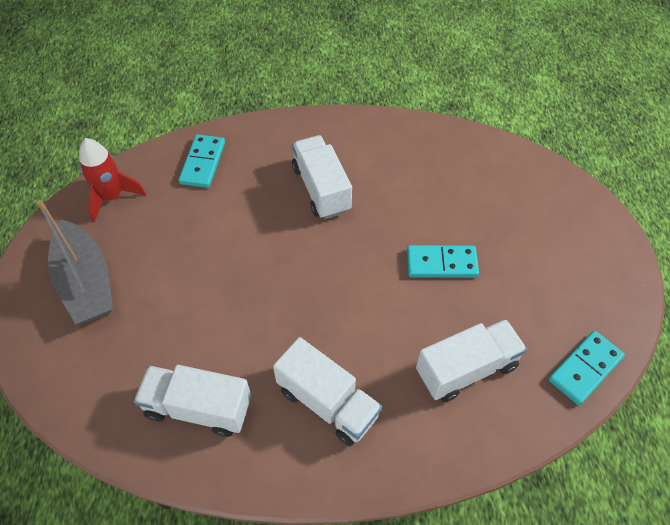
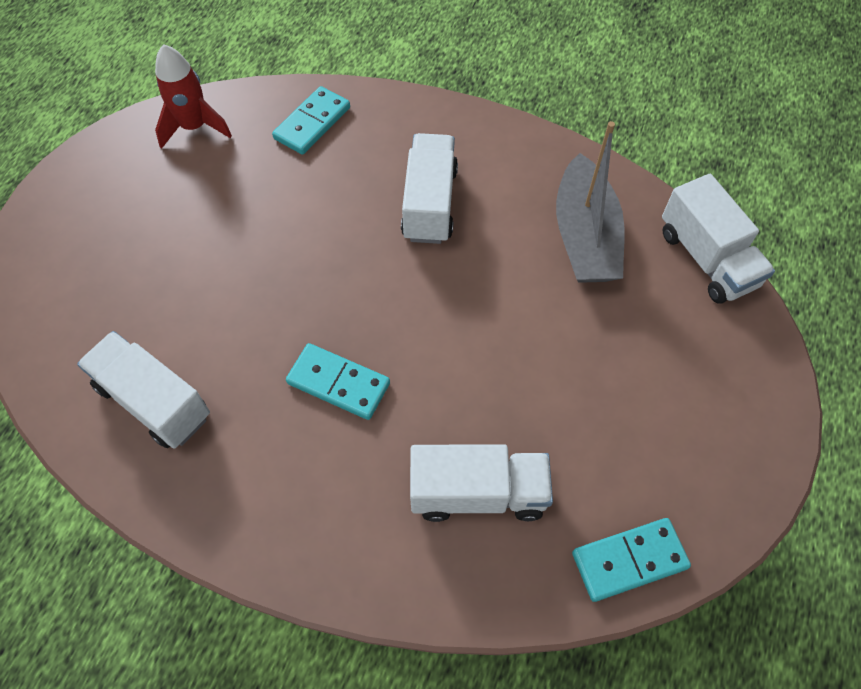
camera: 25 degrees right, 5 degrees up
(86, 282) = (117, 213): grey boat -> grey boat (584, 236)
(327, 402) = (294, 458): white truck -> white truck (706, 259)
(441, 263) = (523, 352): turquoise domino -> turquoise domino (338, 383)

